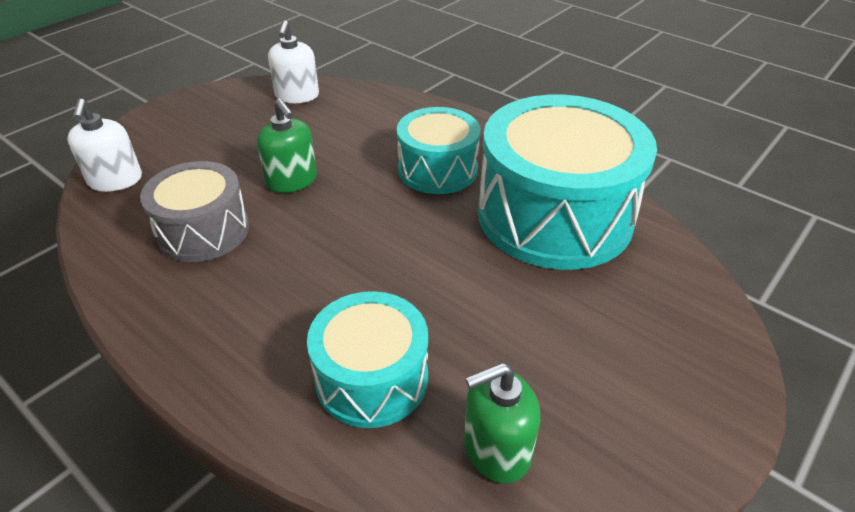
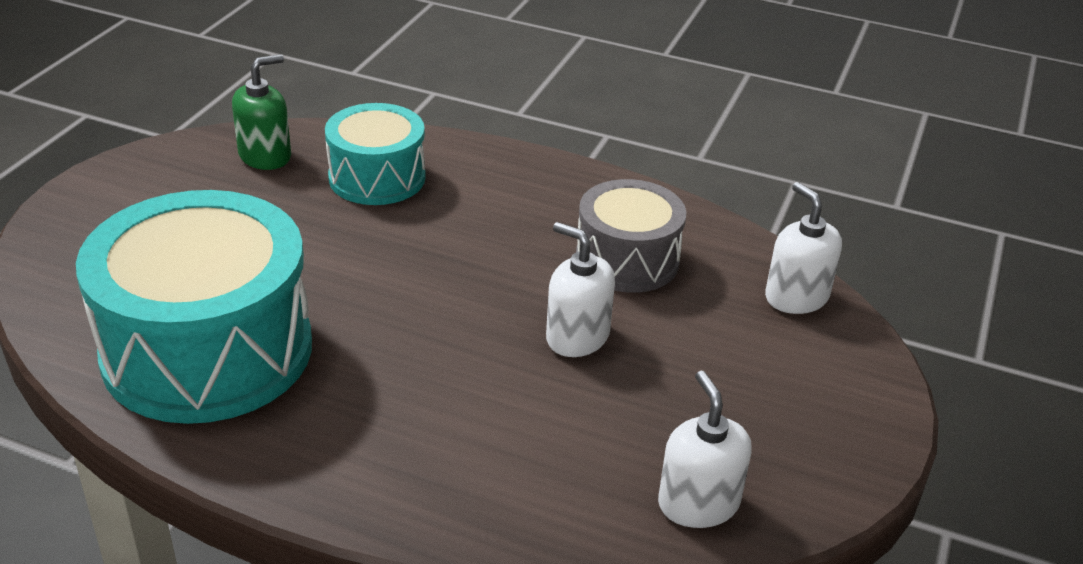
camera: 160 degrees right, 5 degrees down
(292, 181) = (577, 337): green soap dispenser -> white soap dispenser
(437, 169) = (383, 392): turquoise drum -> none

